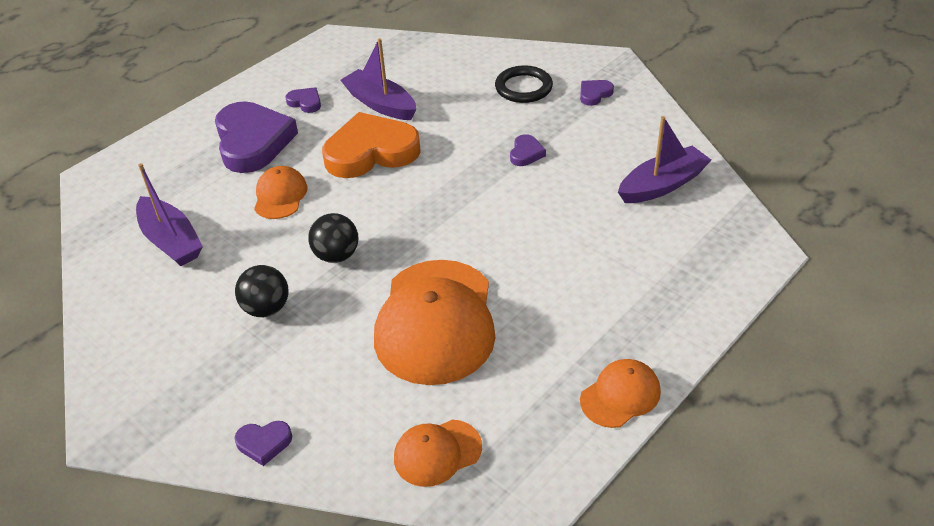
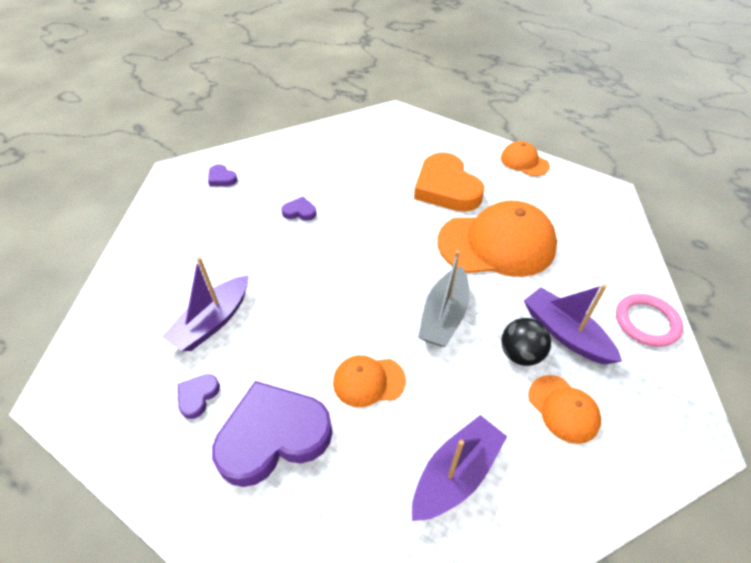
camera: 100 degrees left, 5 degrees up
(264, 443) = (646, 322): purple heart -> pink ring
(336, 255) = (444, 316): black ball -> grey boat
(371, 152) = (296, 316): orange heart -> orange heart (446, 188)
(437, 453) = (602, 231): orange cap -> orange cap (563, 408)
(523, 88) = (204, 219): black ring -> none
(662, 185) = (336, 146): purple boat -> purple boat (565, 333)

